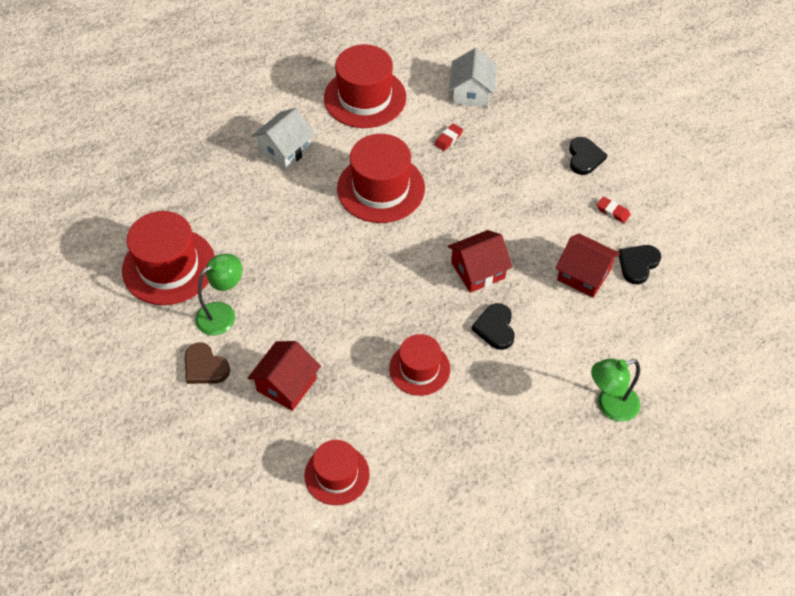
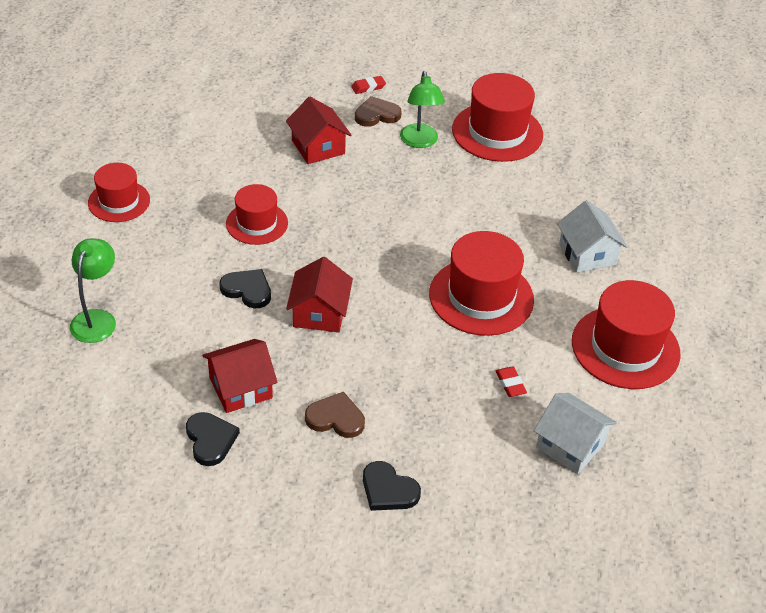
camera: 120 degrees right, 10 degrees down
(337, 474) = (215, 139): red hat -> red hat (119, 201)
(558, 210) = (335, 418): none -> brown heart
(613, 211) = (293, 464): red eraser -> red eraser (368, 87)

